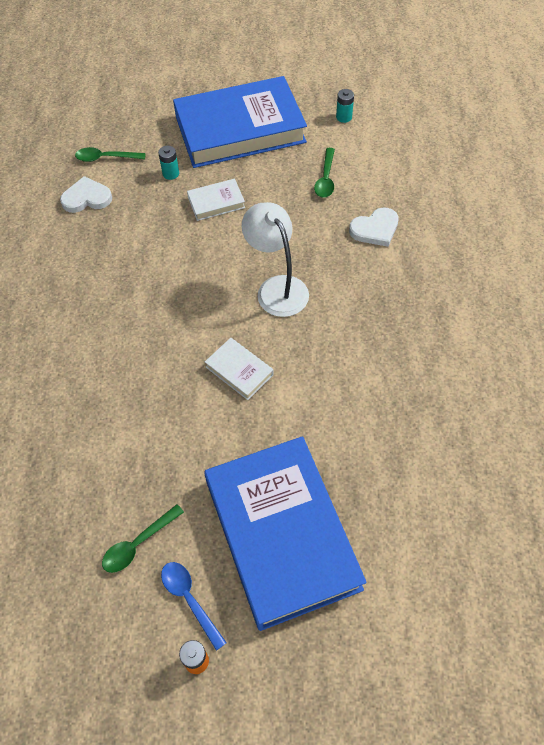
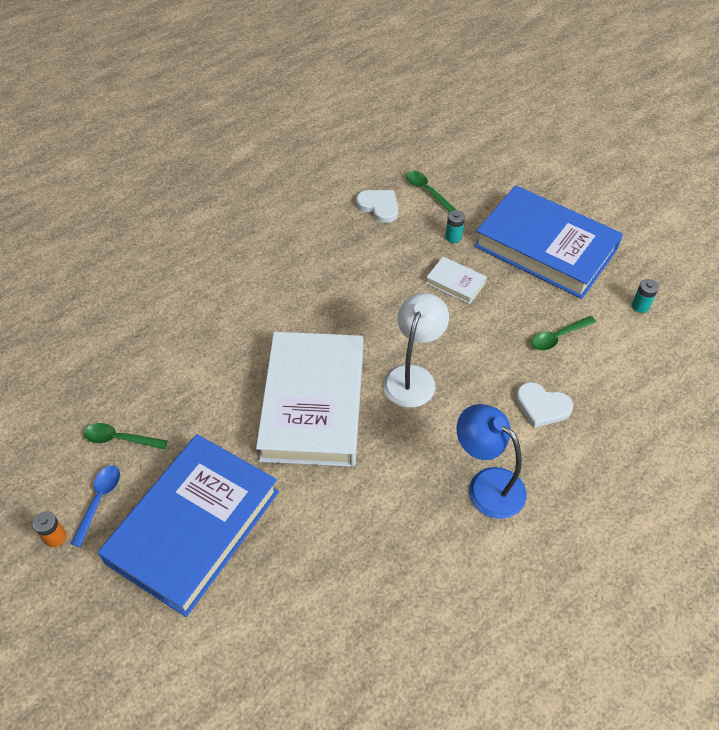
camera: 50 degrees right, 5 degrees down
(239, 371) = (313, 403): white book -> white book, size x2.46
(411, 306) = (487, 484): none -> blue lamp

